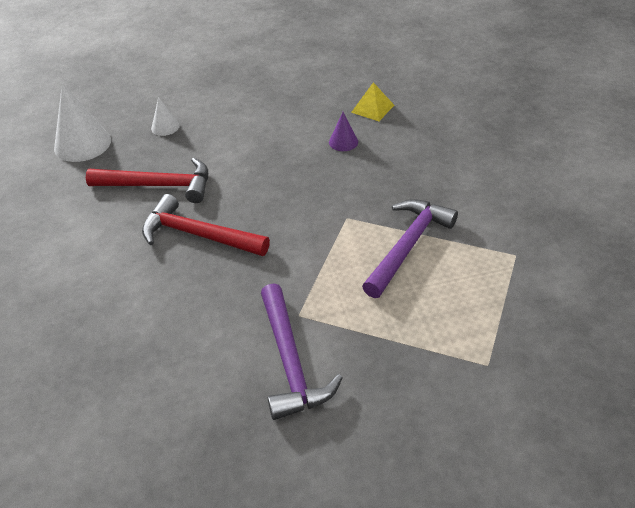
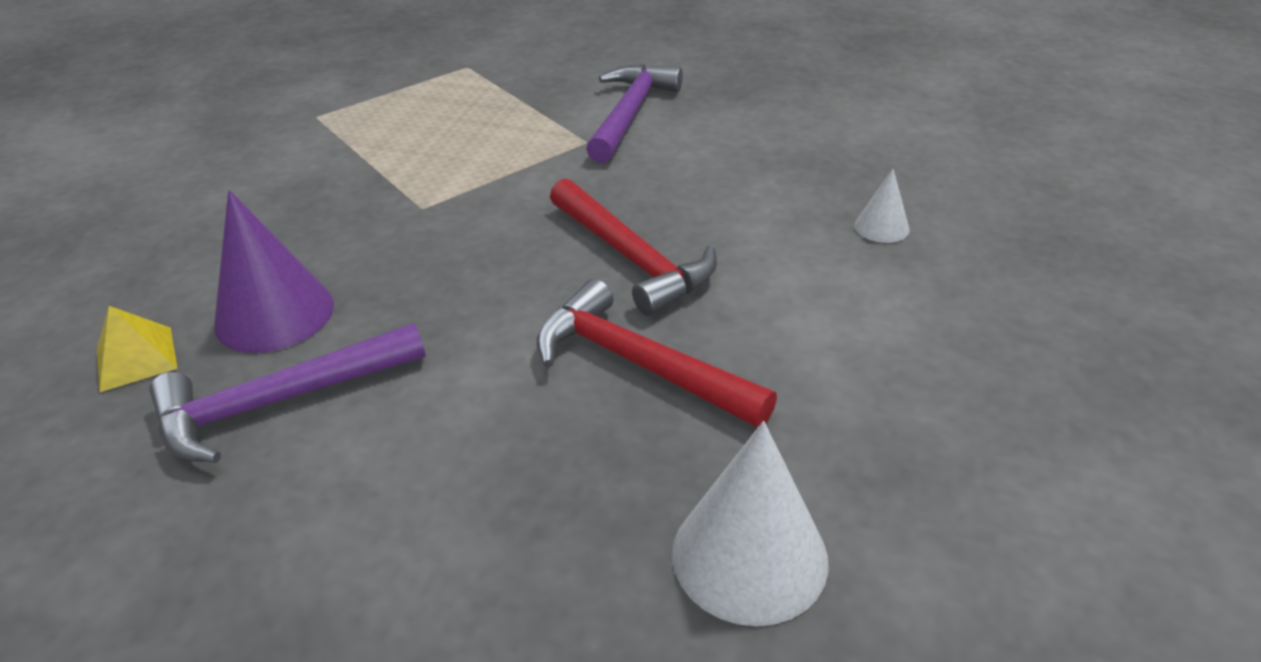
camera: 150 degrees left, 5 degrees down
(165, 127) = (532, 513): white cone -> white cone (881, 227)
(343, 142) = (274, 314): purple cone -> purple cone, size x1.95
(408, 246) = (400, 157): purple hammer -> purple hammer (279, 402)

